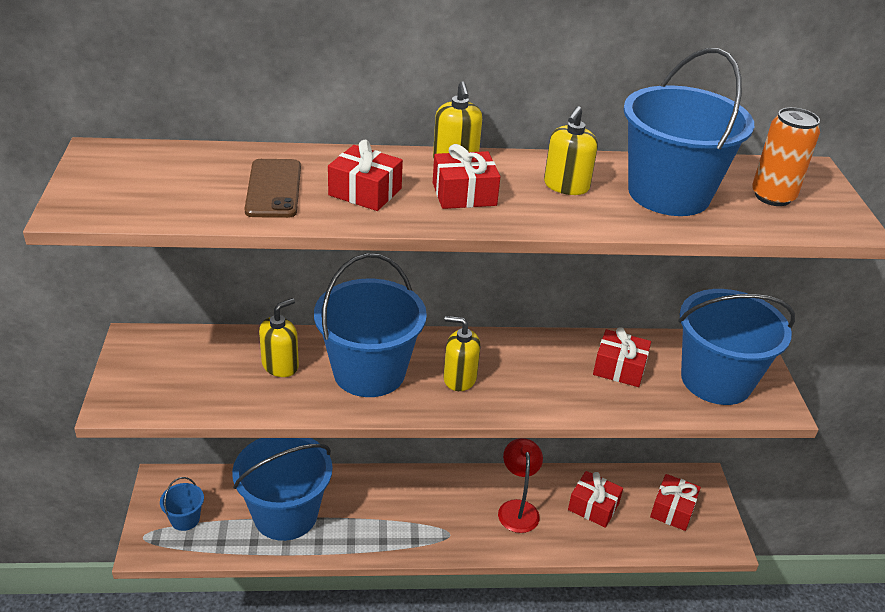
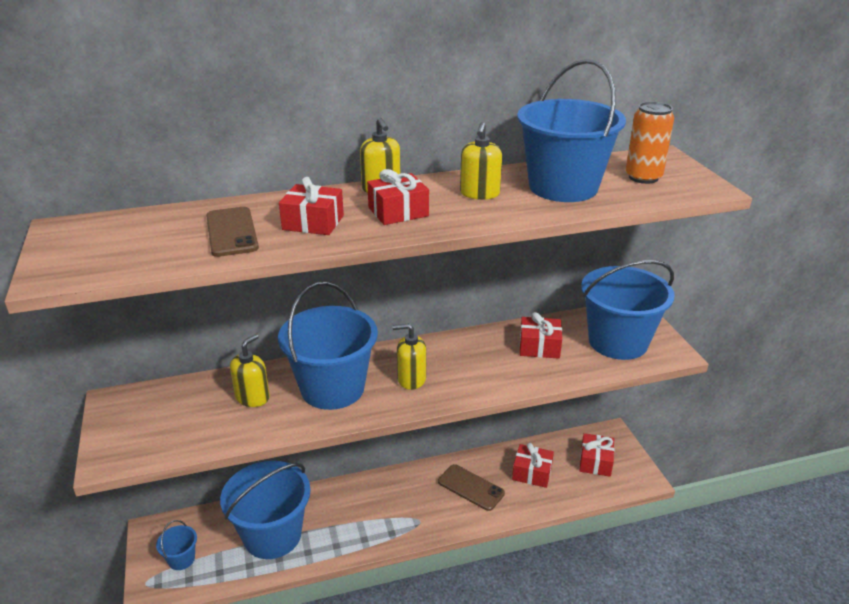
camera: 10 degrees left, 5 degrees down
(517, 508) = (470, 487): red lamp -> brown phone

